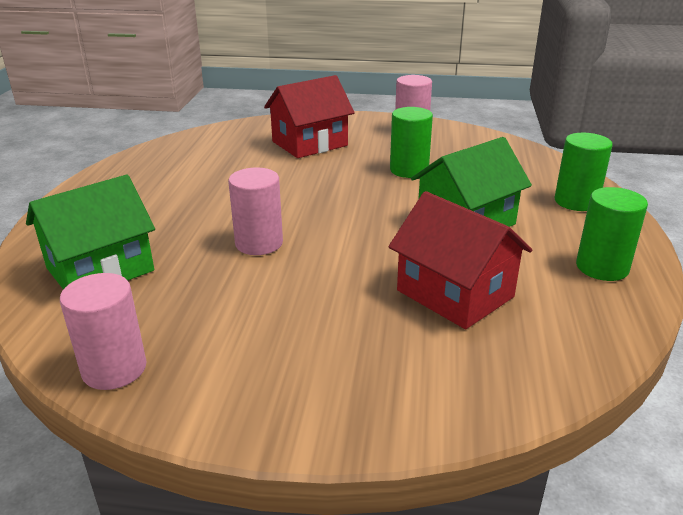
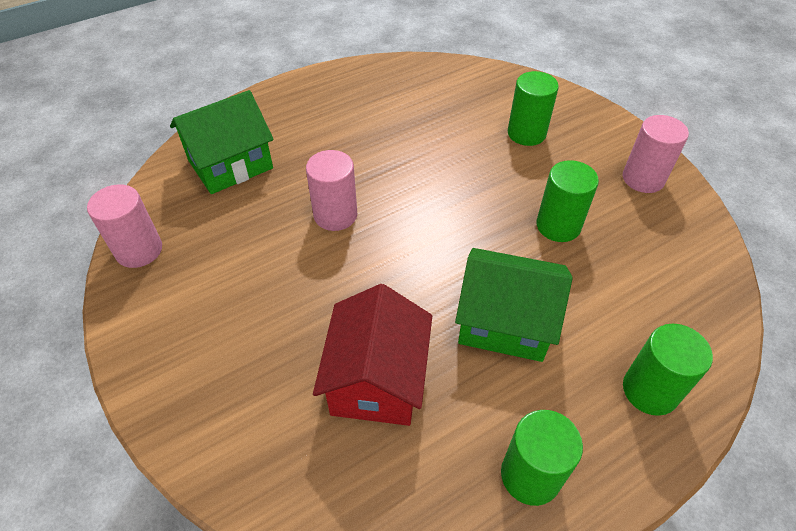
camera: 50 degrees right, 20 degrees up
(100, 269) = (230, 164): green house -> green house turned 45 degrees counterclockwise
(309, 143) = (526, 133): red house -> green cylinder

